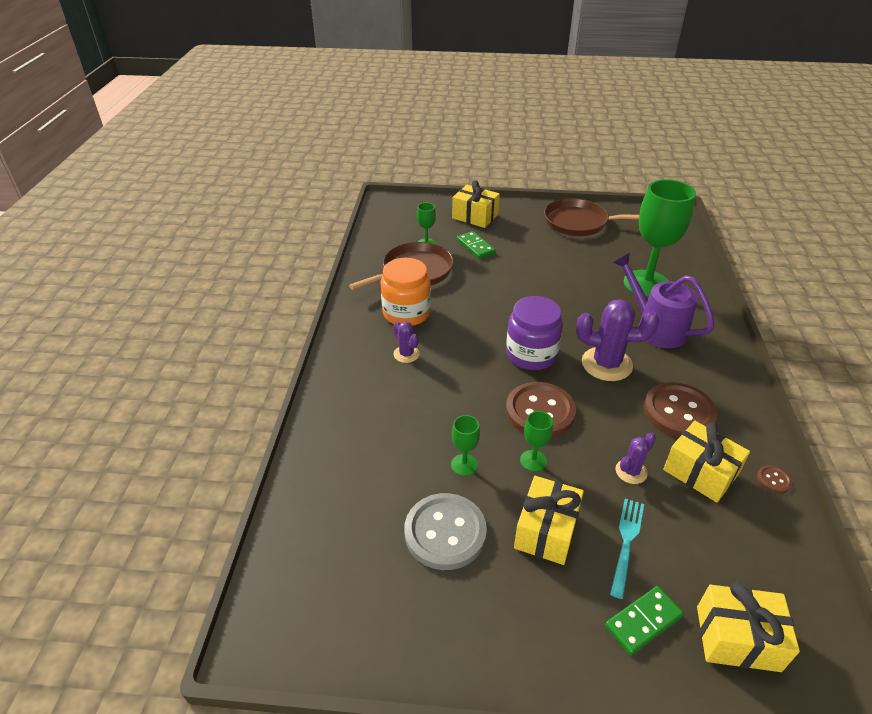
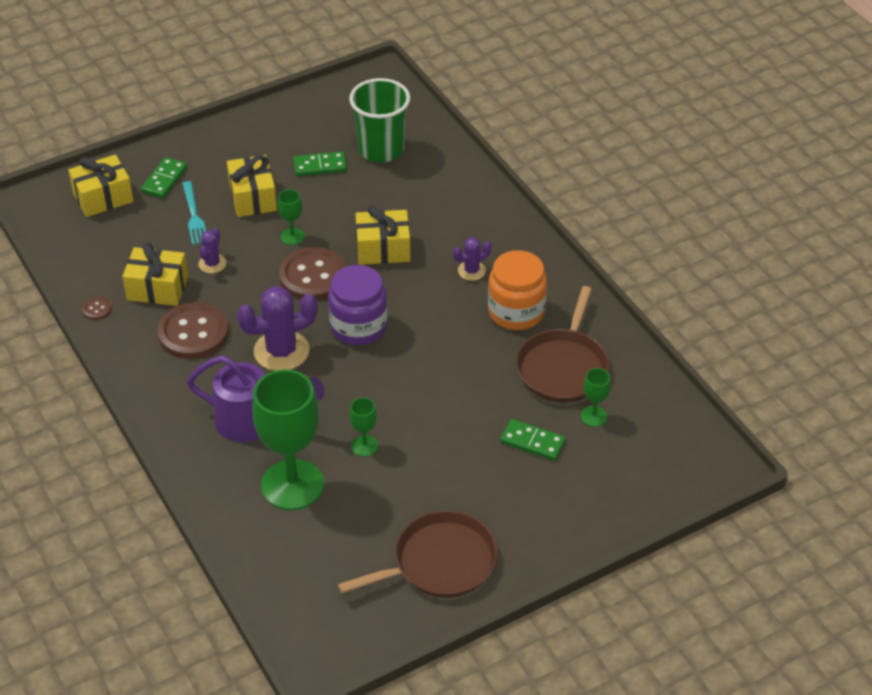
camera: 145 degrees right, 5 degrees up
(364, 517) = (381, 149): none -> green cup
(406, 354) = (471, 271): purple cactus -> purple cactus turned 45 degrees counterclockwise
(445, 532) = (320, 166): grey button -> green domino
(464, 465) = (341, 209): green goblet -> green goblet (364, 446)
(475, 216) = (583, 499): yellow gift -> yellow gift (383, 249)

